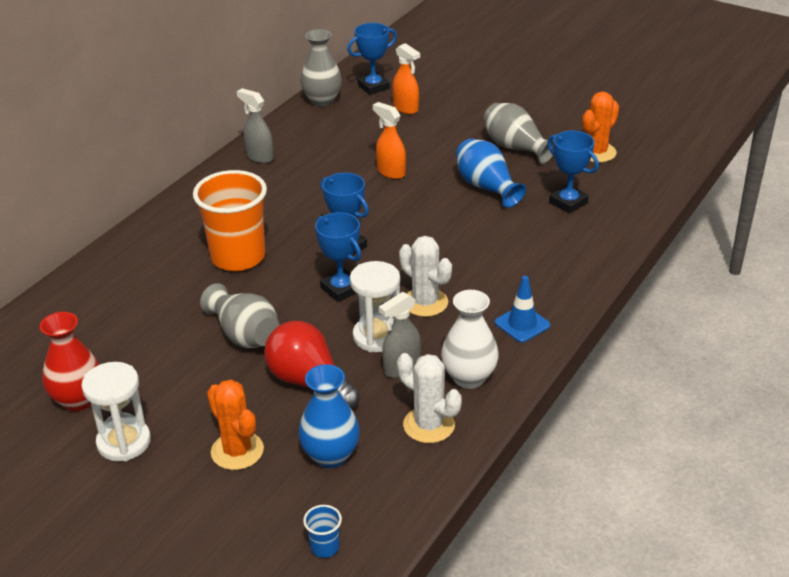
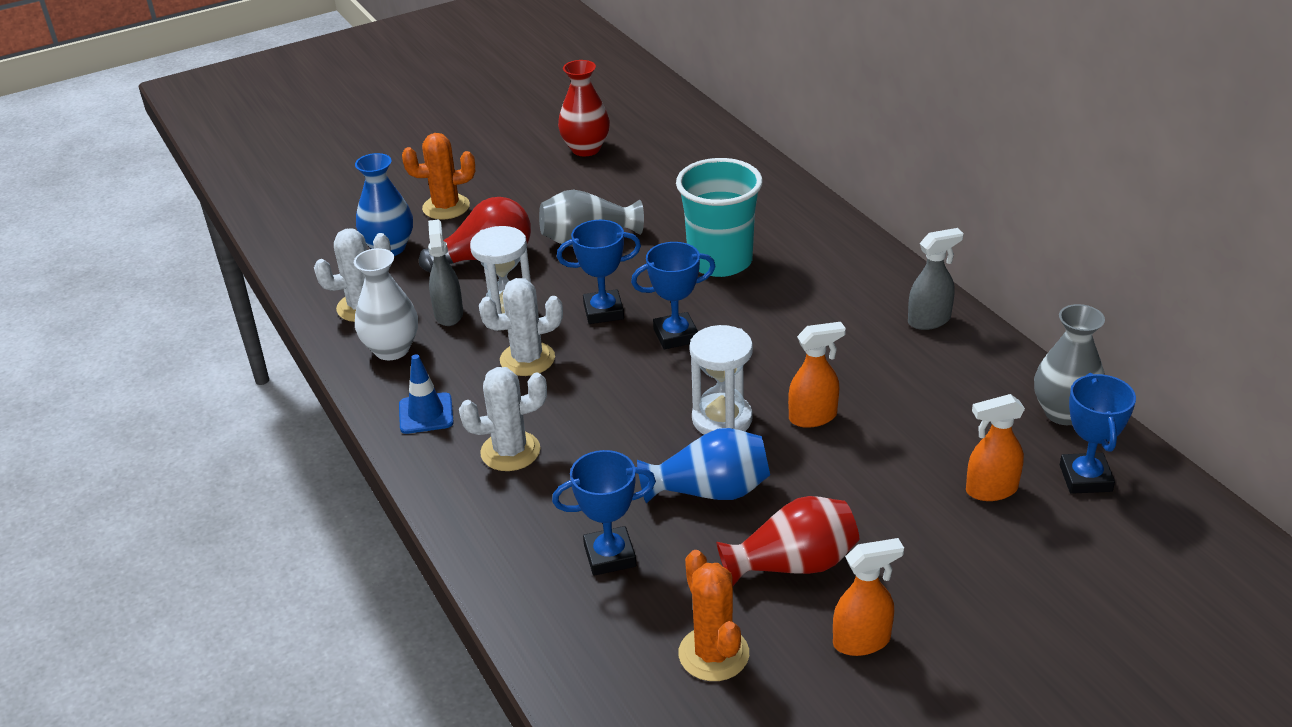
camera: 120 degrees right, 0 degrees up
(124, 442) = (514, 161): white hourglass -> white hourglass (722, 419)
(238, 257) = (720, 261): orange cup -> turquoise cup
(324, 547) = (306, 223): blue cup -> none
(515, 147) = (793, 564): grey vase -> red vase
(523, 270) = (510, 451): none -> white cactus
(545, 118) = (862, 641): none -> orange spray bottle

